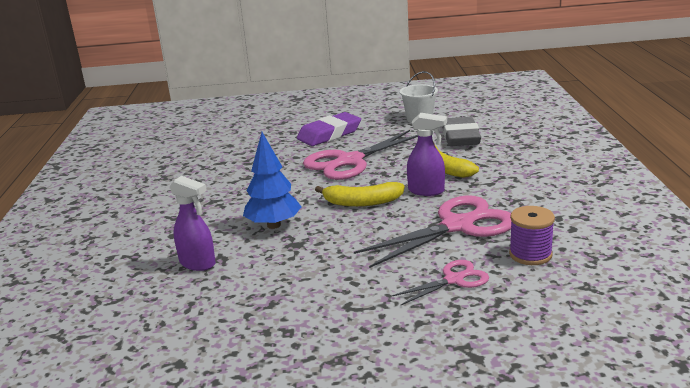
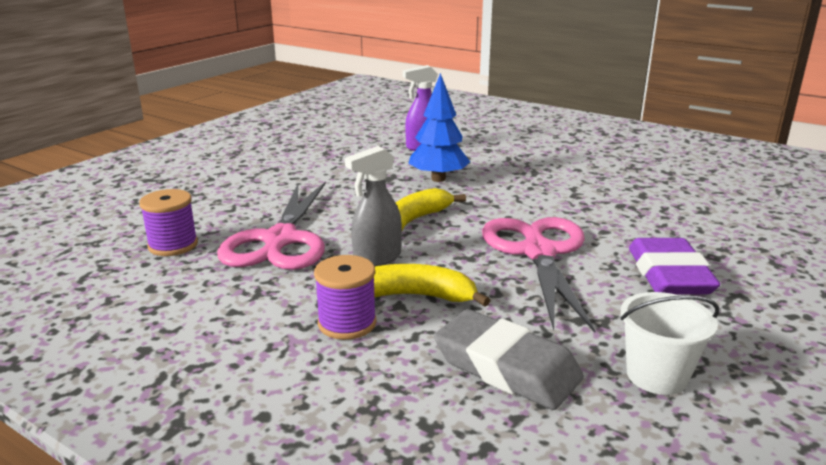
camera: 125 degrees right, 0 degrees up
(426, 191) = (376, 259): purple spray bottle -> grey spray bottle
(454, 280) = (219, 205): pink scissors -> none
(493, 171) = (347, 323): none -> purple spool

